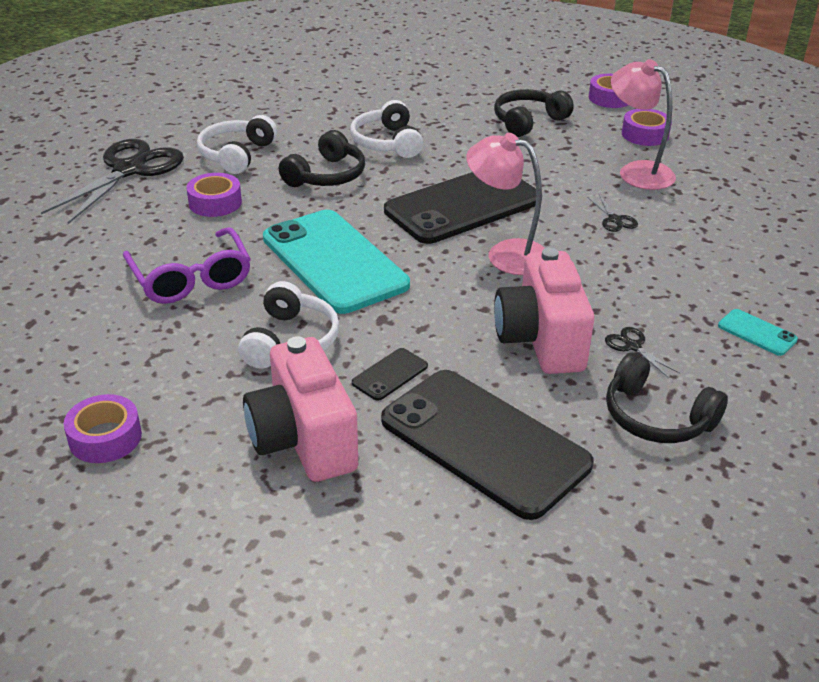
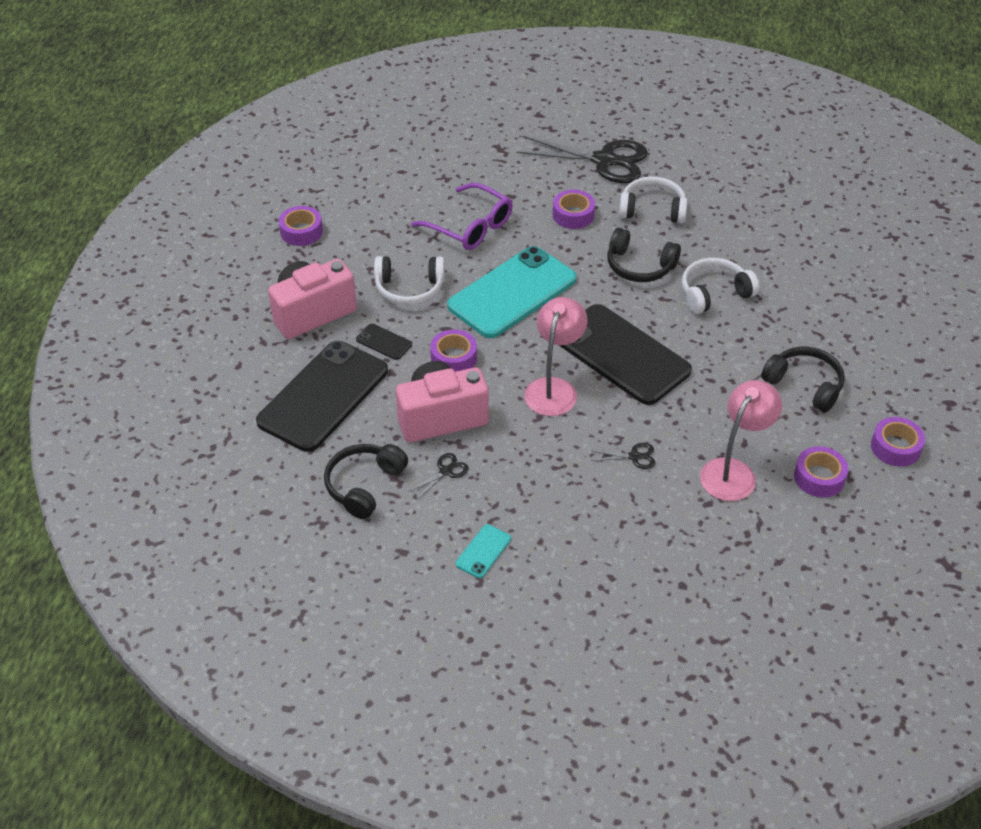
camera: 80 degrees right, 10 degrees up
(191, 278) = (470, 226): purple glasses -> purple glasses turned 105 degrees counterclockwise
(437, 319) = (453, 358): none -> purple tape
(614, 220) = (634, 456): black scissors -> black scissors turned 150 degrees counterclockwise

